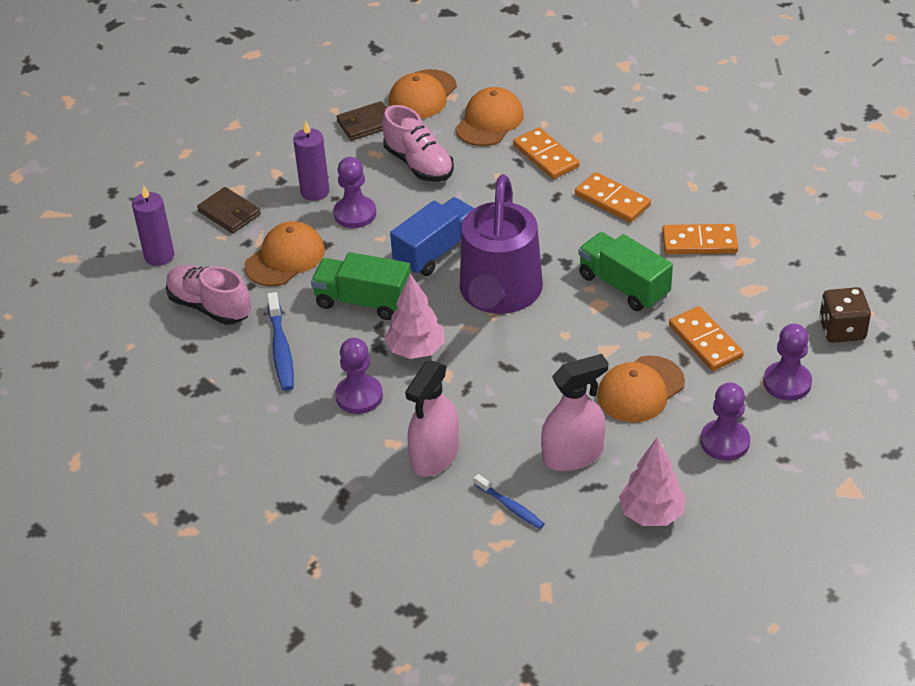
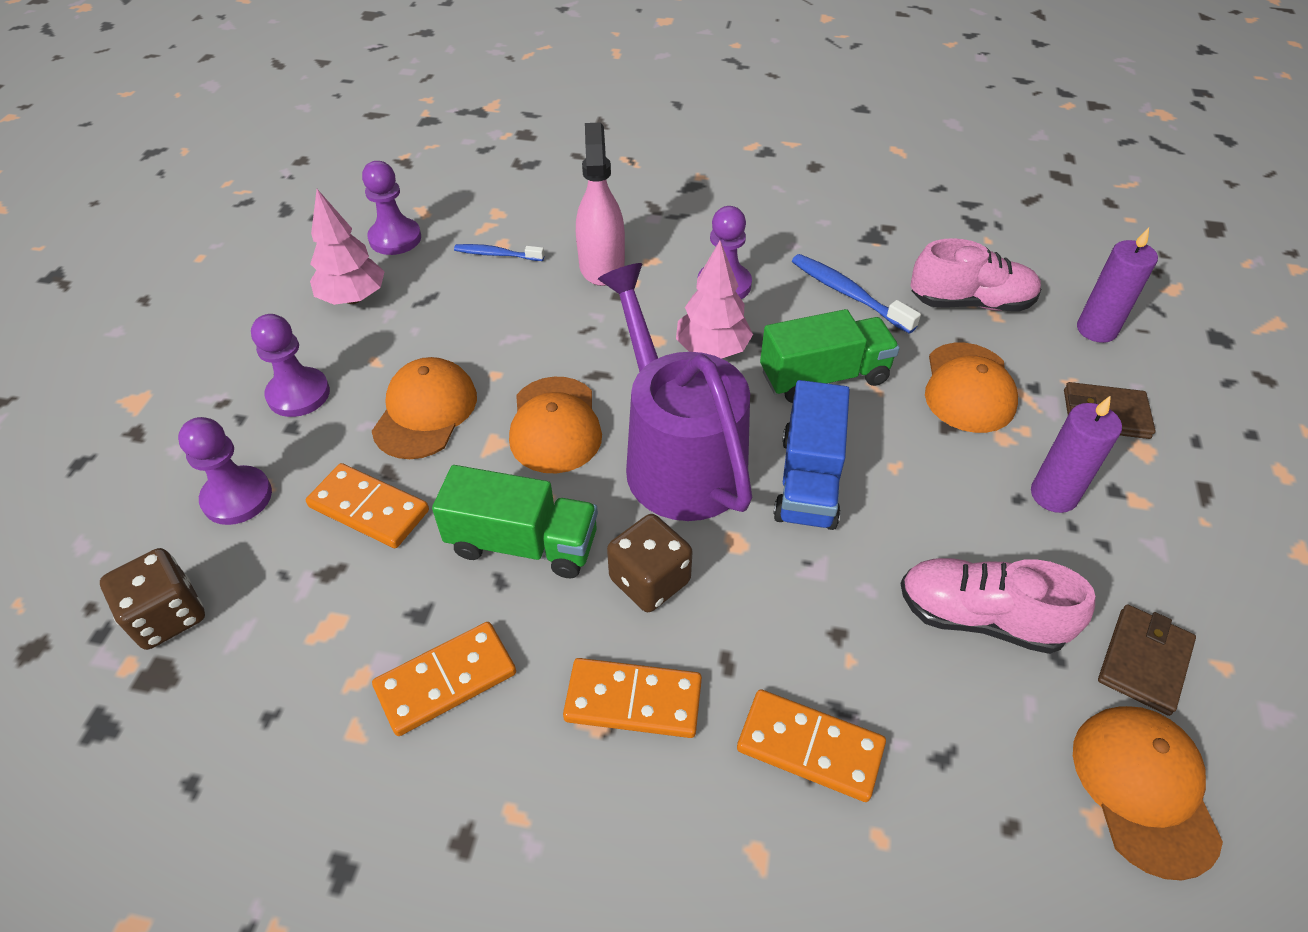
camera: 145 degrees right, 5 degrees up
(355, 214) = (965, 486): purple pawn -> purple pawn (395, 238)
(489, 121) = (973, 785): orange cap -> orange cap (555, 425)
(566, 241) = (649, 580): none -> brown dice
(573, 455) = (464, 317): pink spray bottle -> none

